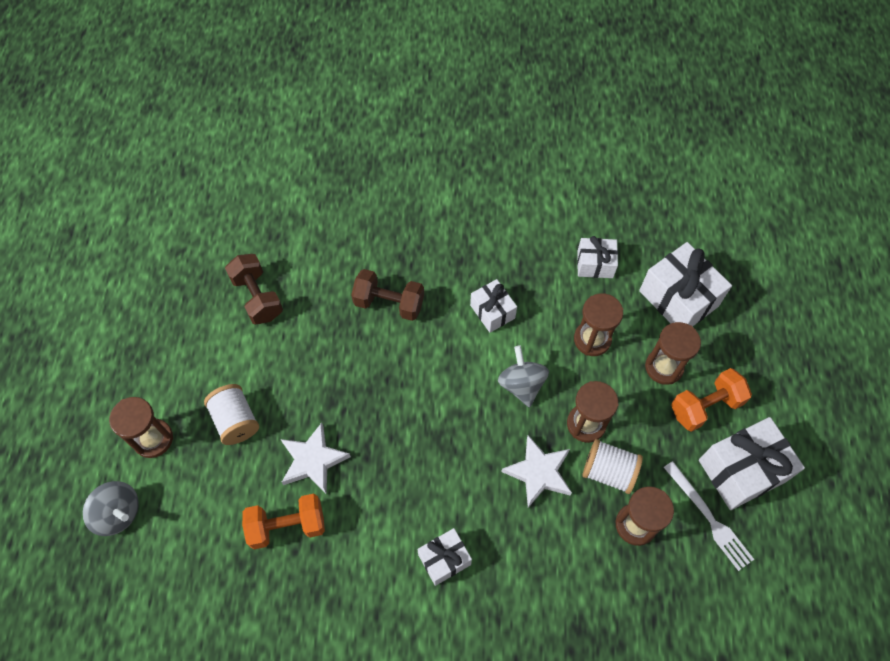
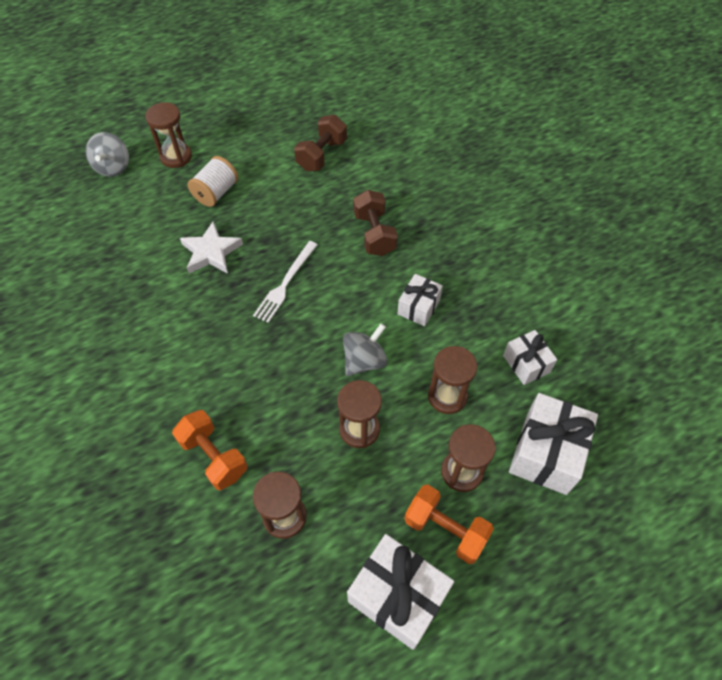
camera: 60 degrees right, 5 degrees down
(287, 526) = (151, 262): orange dumbbell -> orange dumbbell (214, 457)
(444, 559) = (175, 377): white gift -> none
(539, 472) = (290, 412): white star -> none
(608, 471) = (324, 469): white spool -> none
(709, 518) = (328, 584): white fork -> white fork (285, 283)

